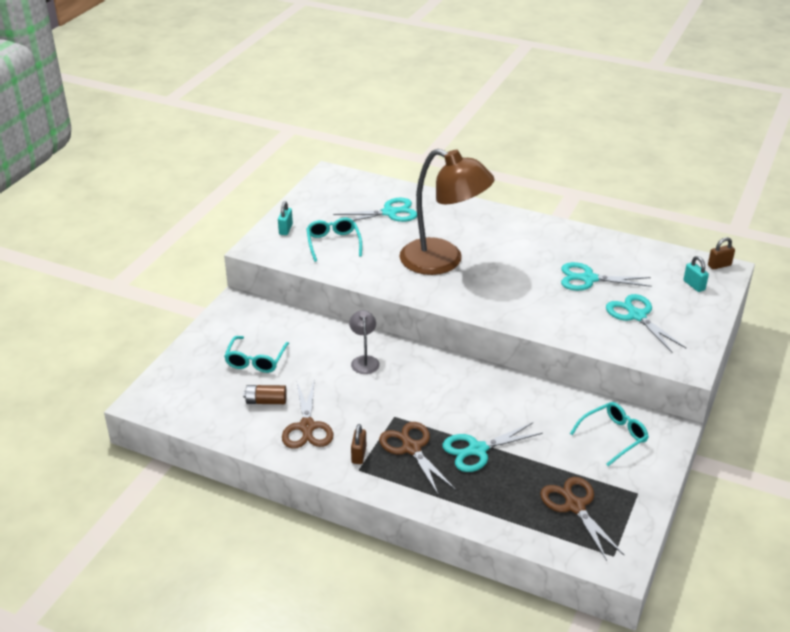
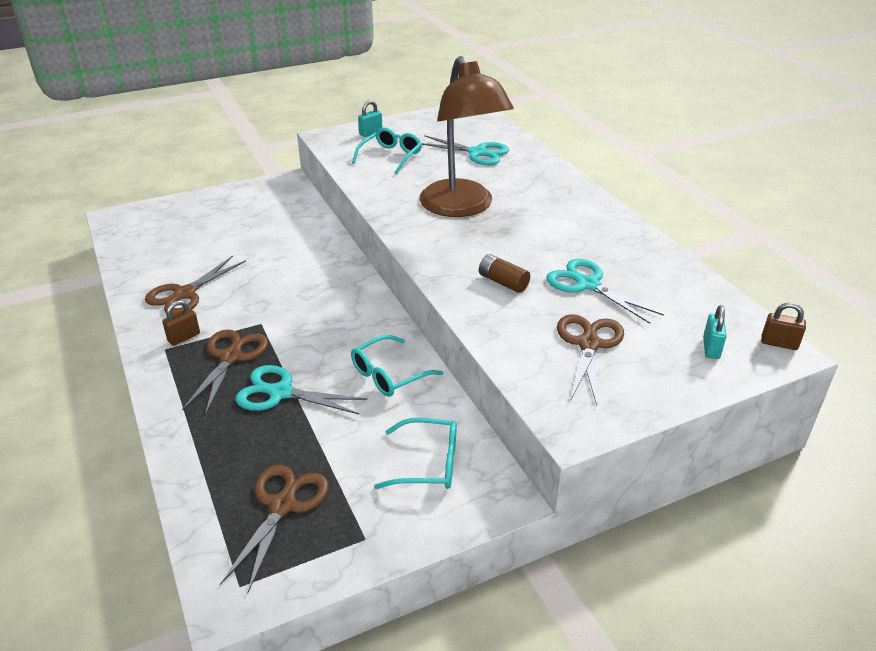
camera: 40 degrees right, 0 degrees up
(256, 360) = (232, 227): turquoise glasses -> turquoise glasses (389, 375)
(266, 401) = (189, 259): brown battery -> brown battery (503, 282)
(364, 361) = (309, 267): grey lamp -> none
(637, 316) = (588, 344): turquoise scissors -> brown scissors

